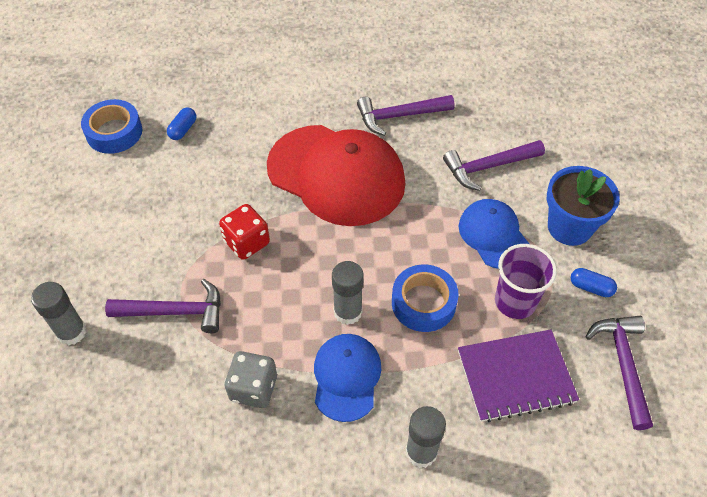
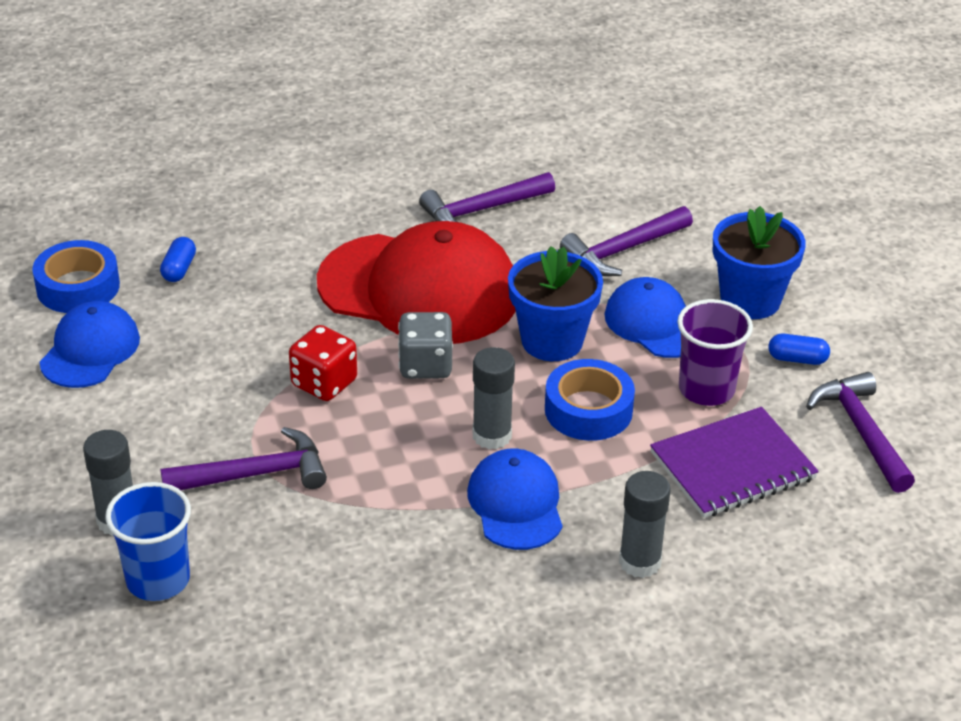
camera: 15 degrees left, 15 degrees down
(80, 390) = (158, 580): none -> blue cup
(104, 185) = (90, 350): none -> blue cap
(253, 388) = (397, 536): grey dice -> grey dice (425, 365)
(415, 236) = (552, 341): none -> blue flower pot

